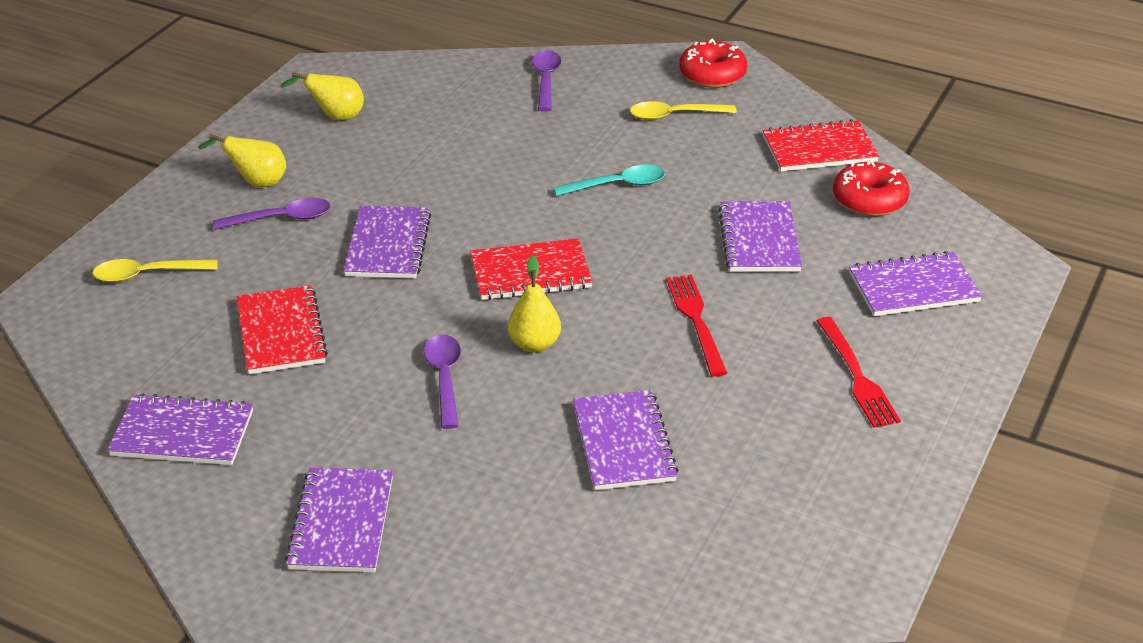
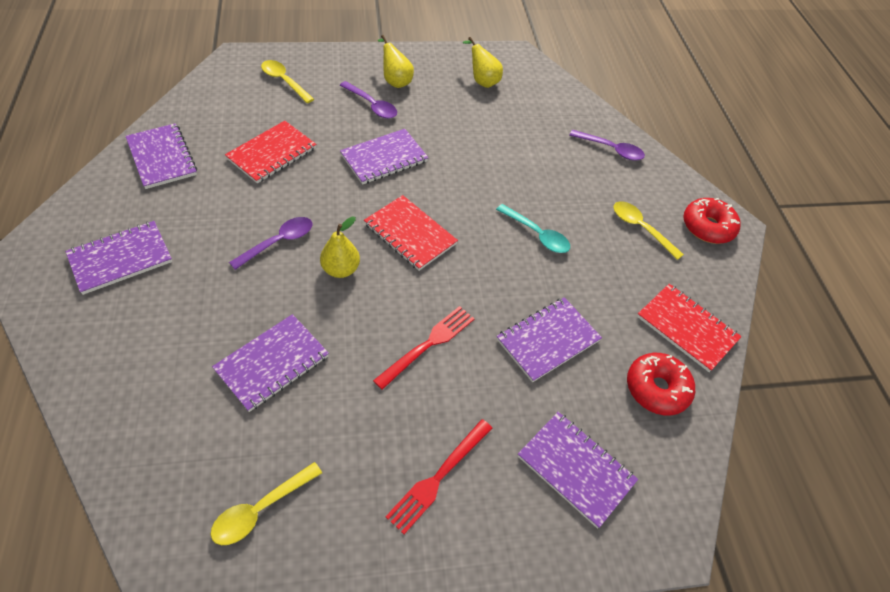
camera: 50 degrees right, 15 degrees up
(546, 80) = (610, 149): purple spoon -> purple spoon turned 60 degrees clockwise
(801, 510) = (261, 509): none -> yellow spoon

